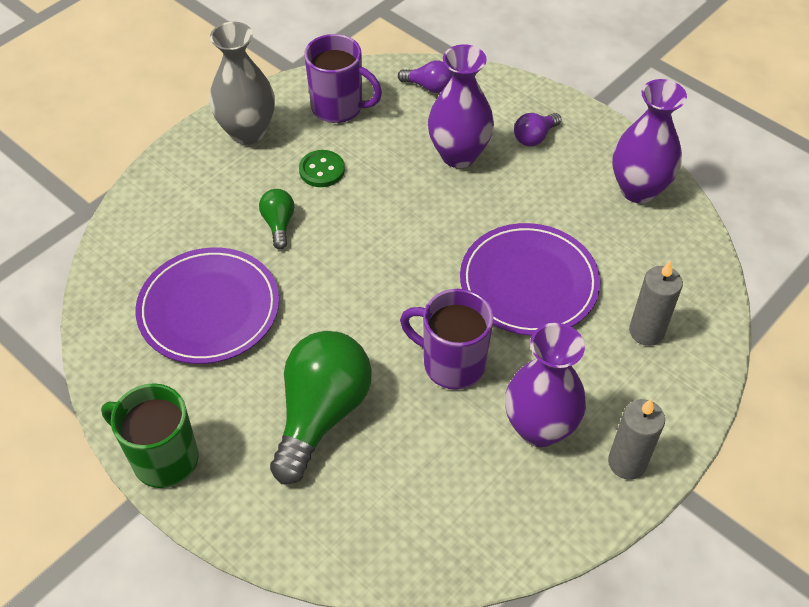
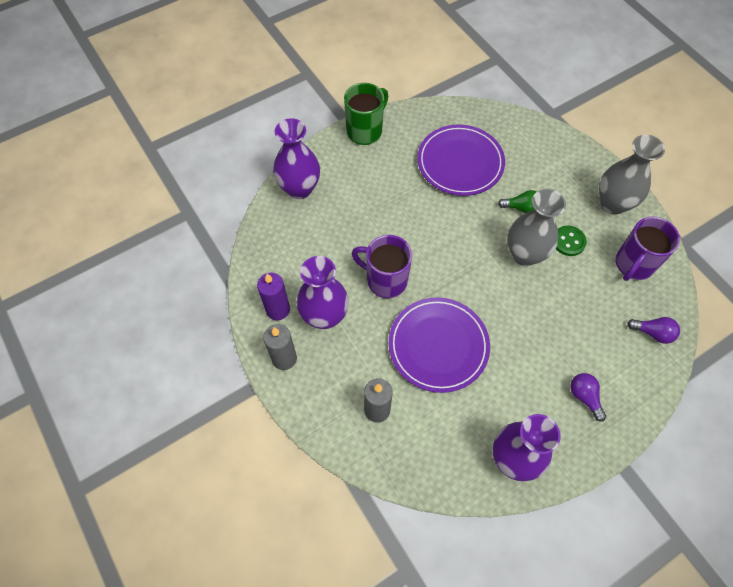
camera: 105 degrees right, 10 degrees up
(321, 414) = (370, 205): green light bulb -> none
(356, 212) = (525, 254): none -> grey vase
(428, 86) = (653, 333): purple light bulb -> purple light bulb turned 105 degrees counterclockwise
(451, 364) = (385, 280): purple mug -> purple mug turned 105 degrees counterclockwise
(458, 155) = (572, 334): purple vase -> purple vase (299, 188)
(553, 496) = (278, 309): none -> purple candle

